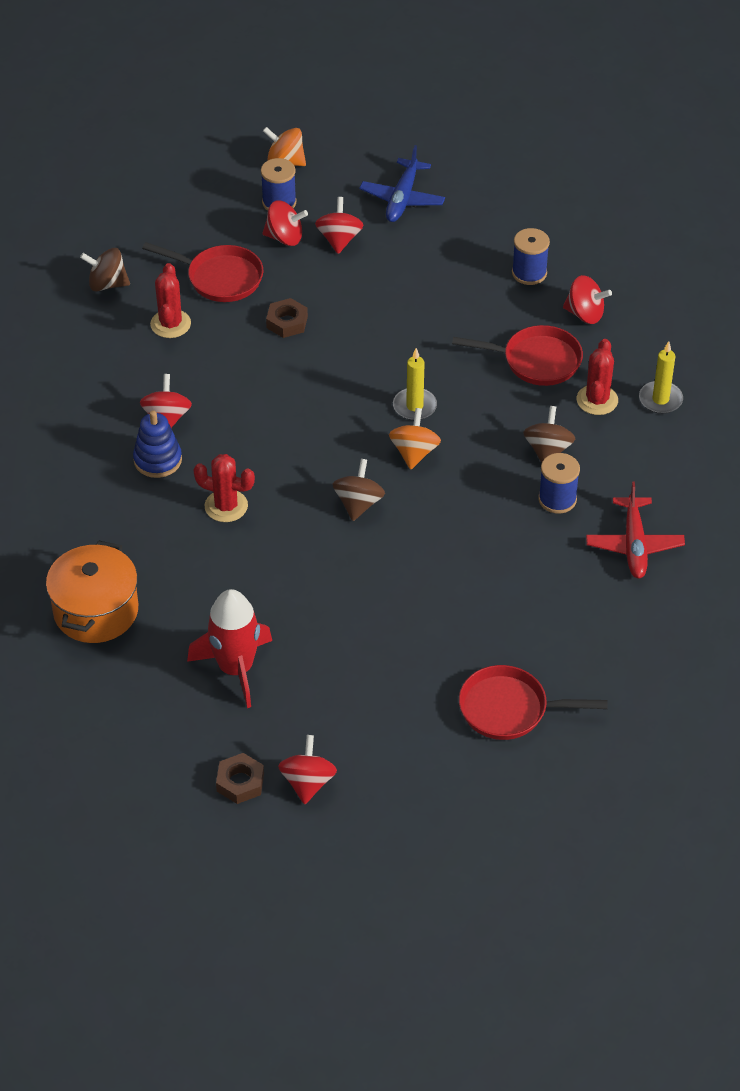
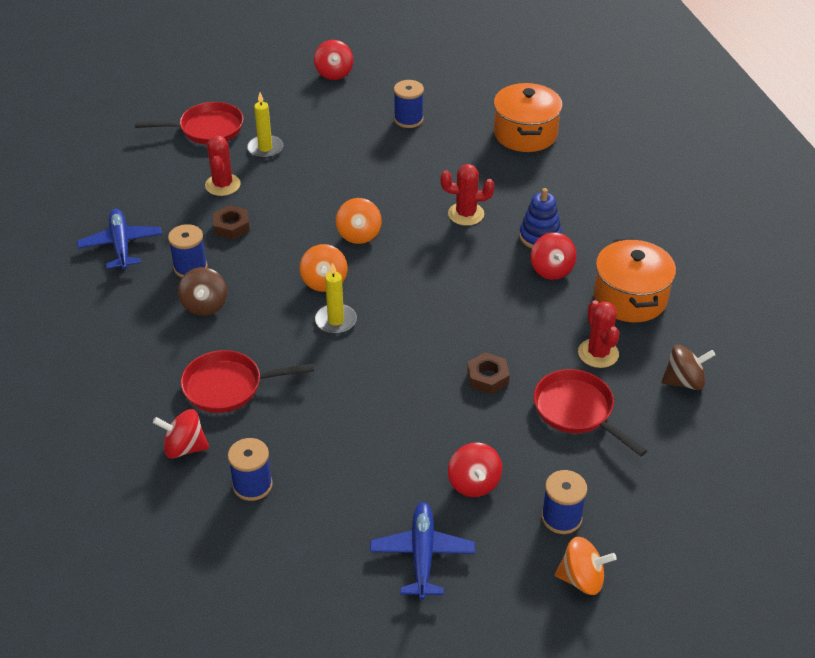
camera: 165 degrees right, 5 degrees down
(104, 372) = (630, 298): none -> orange pot
(220, 278) = (577, 411): red pan -> red pan turned 45 degrees clockwise
(235, 668) = (408, 119): red rocket -> blue spool
(240, 782) = (378, 66): brown nut -> brown nut (231, 226)
(285, 238) = (534, 473): red spinning top -> none
(358, 504) = (359, 234): brown spinning top -> orange spinning top
(597, 400) = (163, 359): red cactus -> red cactus (222, 185)
(634, 545) = (121, 245): red plane -> blue plane
(660, 399) = (100, 371): yellow candle -> yellow candle (265, 148)

